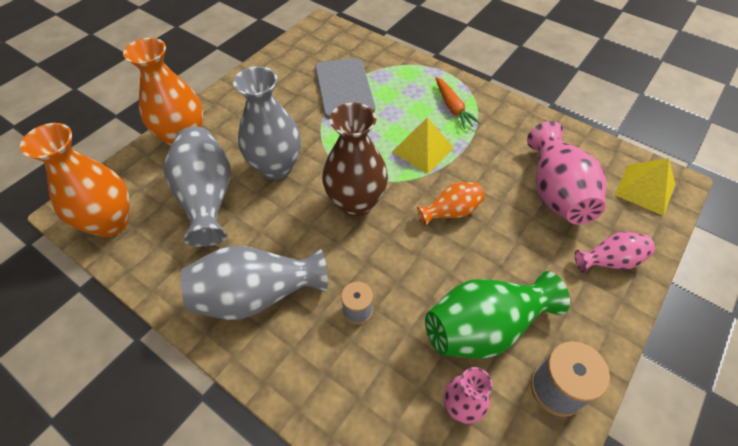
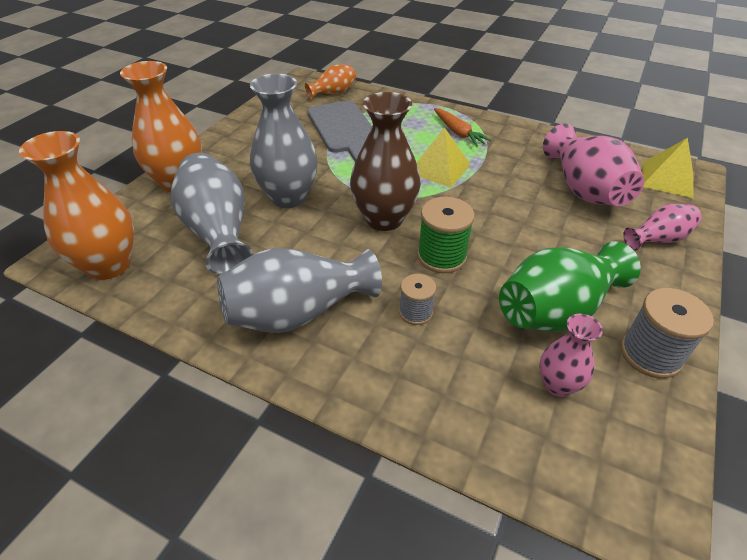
camera: 10 degrees left, 10 degrees down
(397, 252) = (441, 256): none -> green spool
(451, 212) = (486, 216): orange vase -> orange vase (333, 93)

